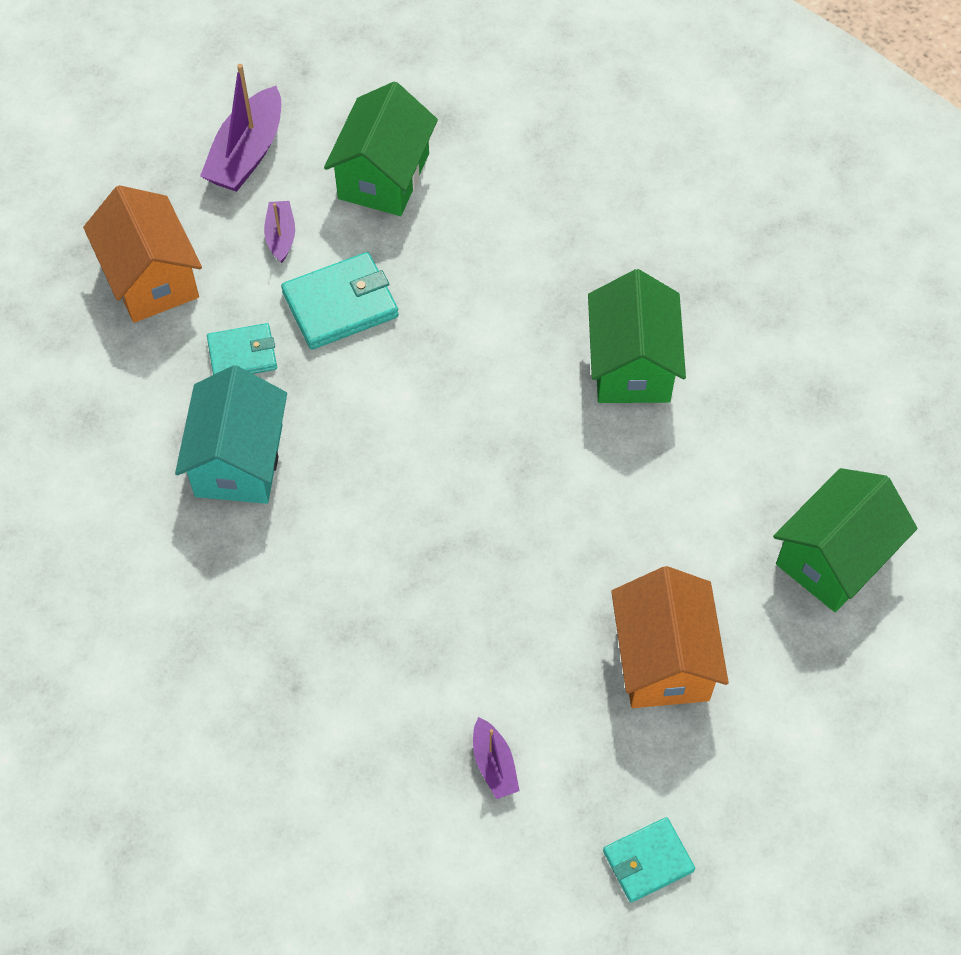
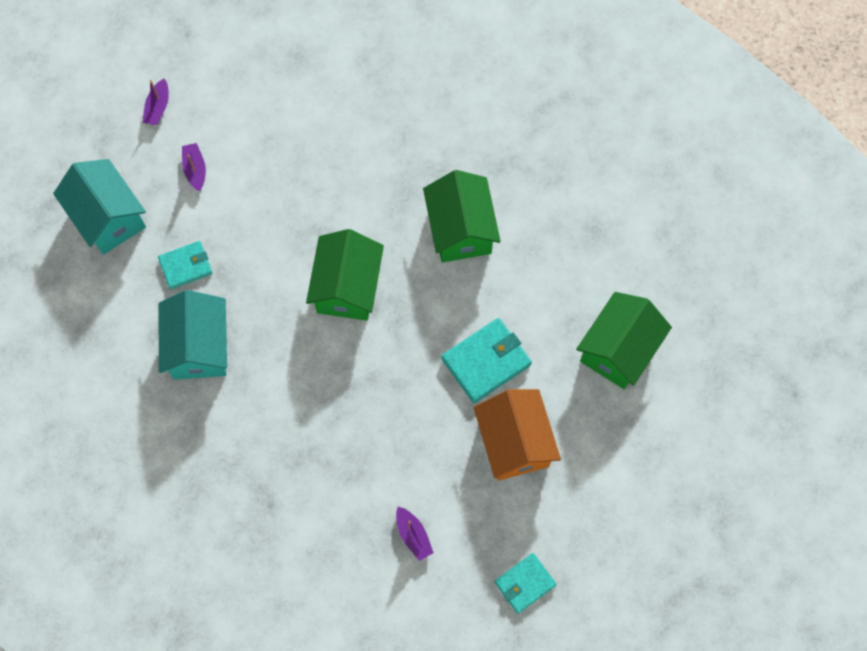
camera: 10 degrees left, 10 degrees up
(151, 278) = (108, 217): orange house -> turquoise house
(247, 153) = (158, 107): purple boat -> purple boat, size x0.54
(340, 305) = (248, 216): turquoise wallet -> turquoise wallet (486, 362)
(384, 176) = (260, 110): green house -> green house (347, 287)

